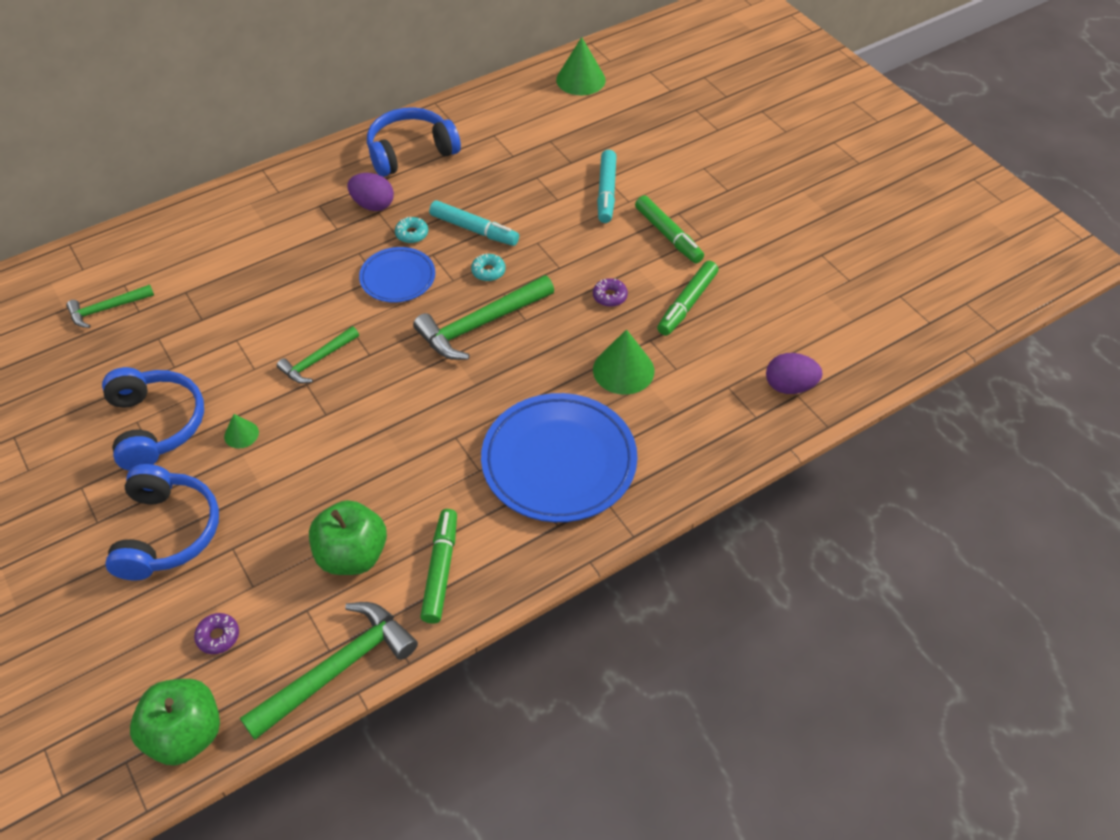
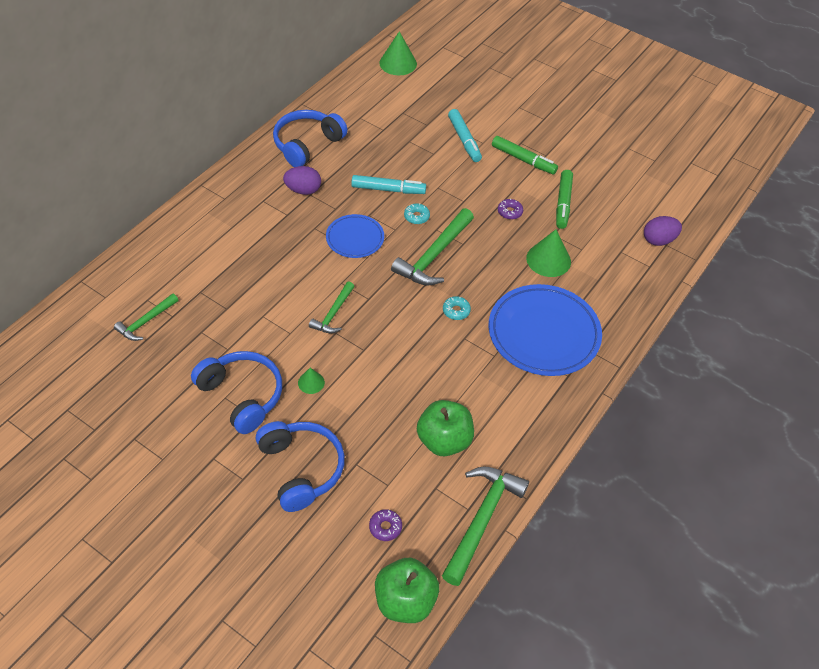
camera: 25 degrees left, 0 degrees up
(412, 234) = (345, 204): turquoise donut -> turquoise donut (456, 311)
(440, 570) = (510, 430): green marker -> none

